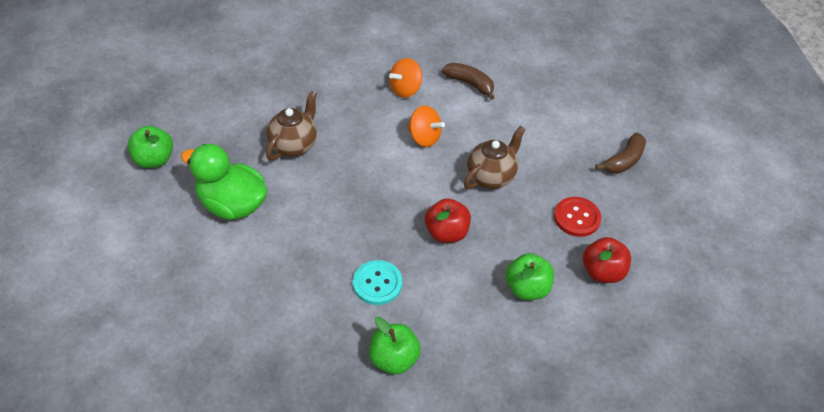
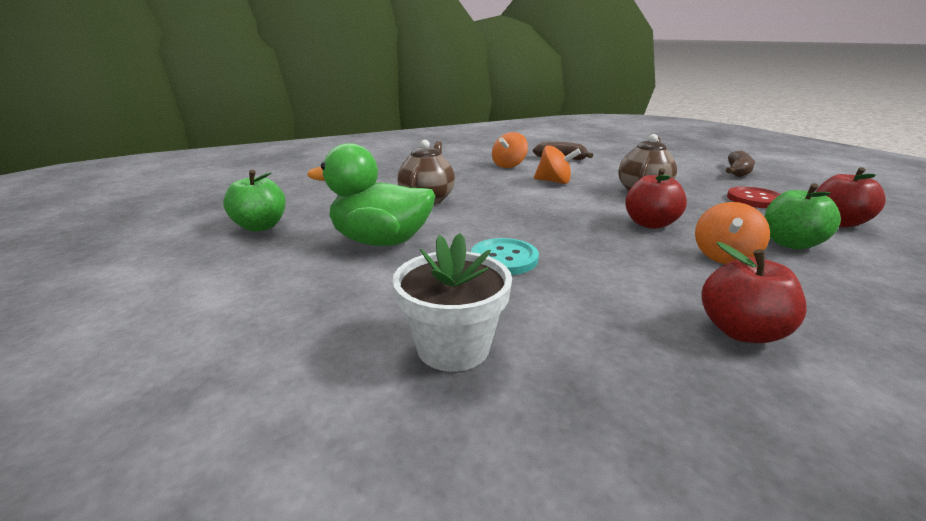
camera: 15 degrees left, 25 degrees down
(230, 325) = (453, 347): none -> white flower pot
(377, 283) = (624, 268): turquoise button -> turquoise button (504, 259)
(394, 359) = (741, 331): green apple -> red apple
(459, 290) = (724, 257): none -> orange spinning top

